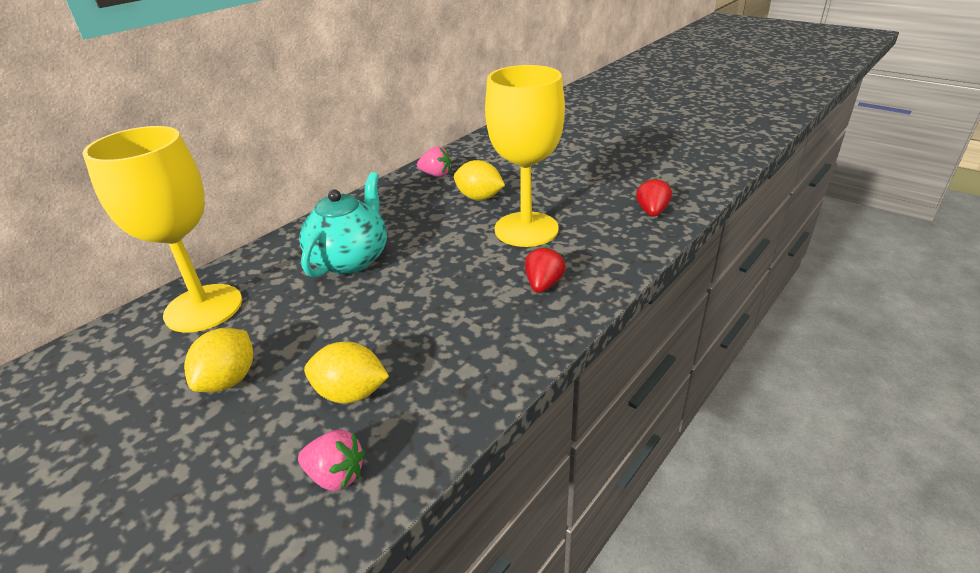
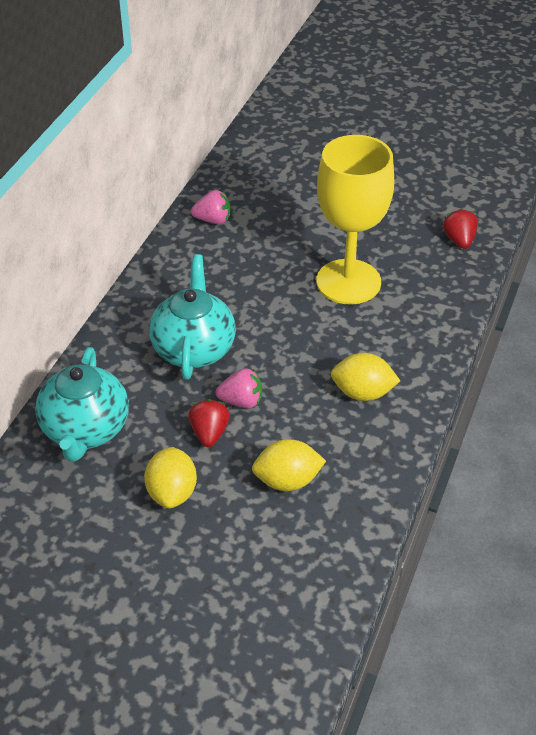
camera: 20 degrees left, 10 degrees up
(203, 308) = (85, 430): yellow goblet -> turquoise teapot
(336, 475) = (320, 545): pink strawberry -> pink strawberry (241, 401)
(479, 197) = (279, 247): yellow lemon -> yellow lemon (363, 393)
(543, 285) = (394, 344): red strawberry -> red strawberry (209, 433)

